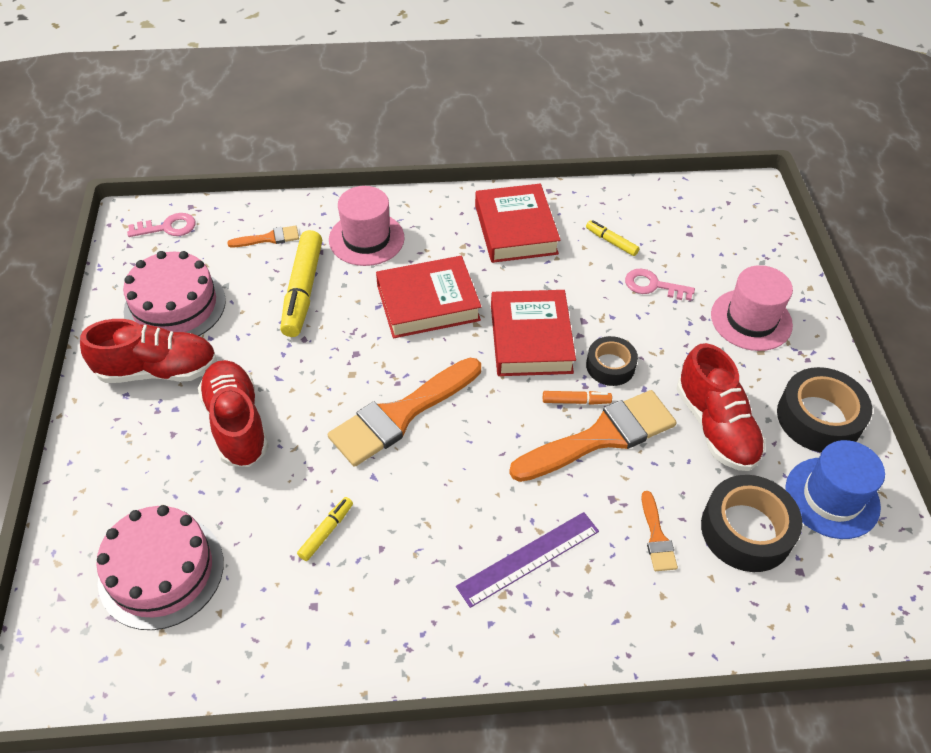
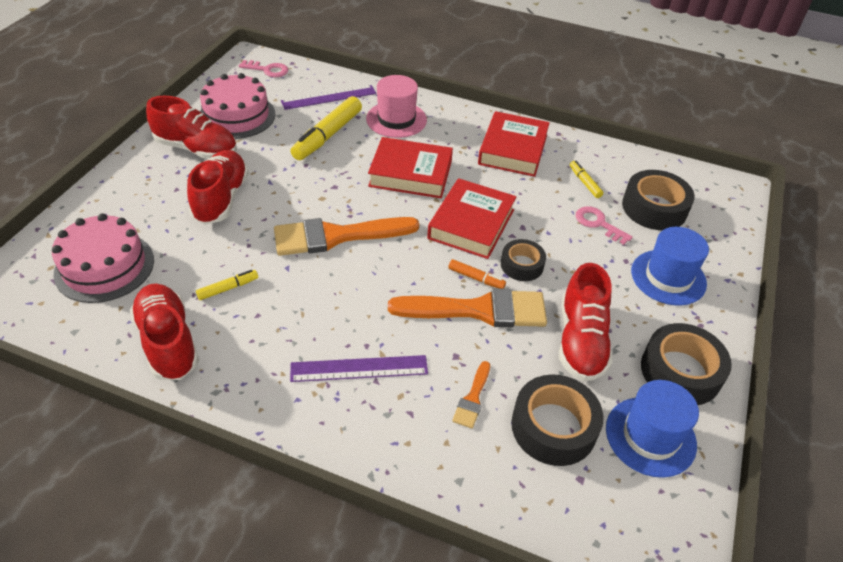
camera: 25 degrees right, 5 degrees down
(269, 238) = (329, 97): orange brush -> purple ruler
(307, 627) = (168, 342): none -> red shoe
(693, 245) = (654, 208): none -> black tape
(751, 320) = (668, 277): pink hat -> blue hat

